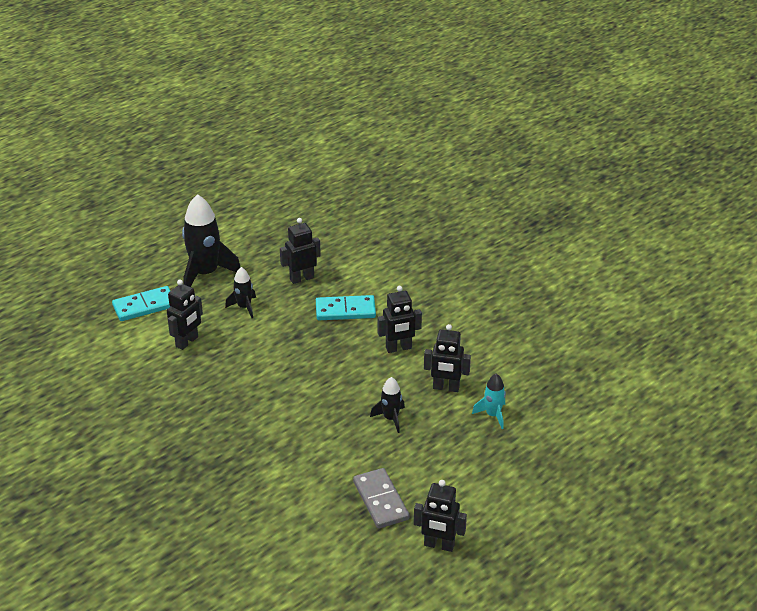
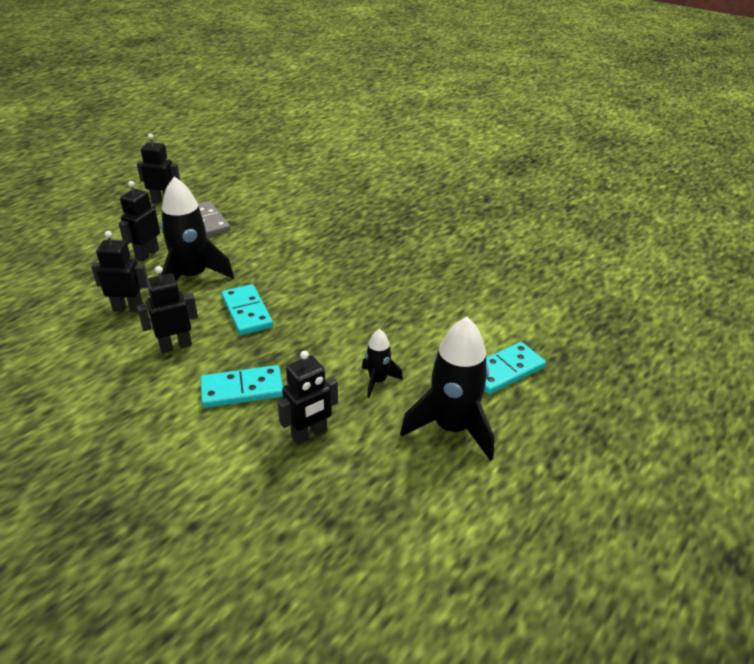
camera: 170 degrees right, 0 degrees up
(187, 342) = (428, 332): black robot -> black robot (147, 254)
(339, 374) = (247, 312): none -> turquoise domino
(390, 418) = (193, 277): black rocket -> black rocket, size x1.94
(492, 415) = (86, 287): turquoise rocket -> none

